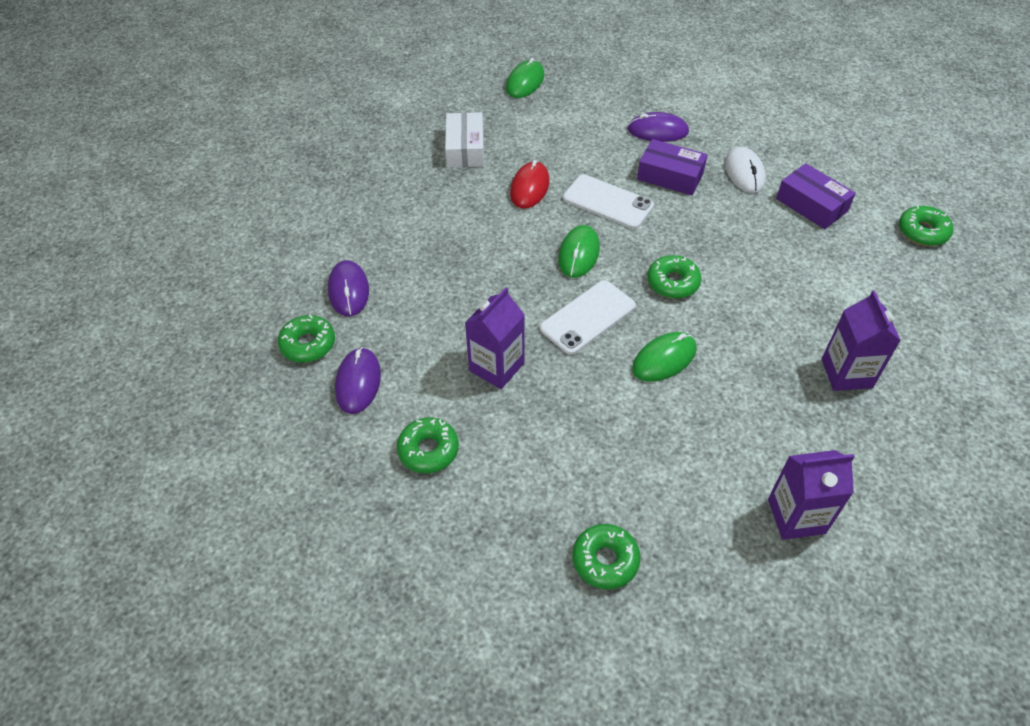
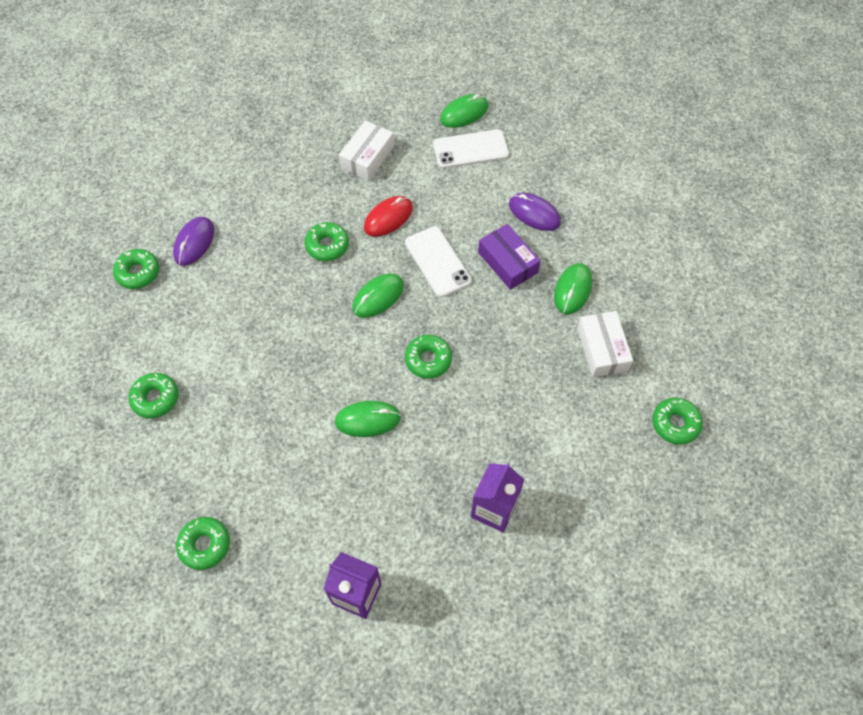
camera: 30 degrees right, 10 degrees up
(358, 382) = (148, 321): purple mouse -> none
(491, 234) = (327, 245): none -> green donut
(496, 367) = (246, 360): purple carton -> none
(588, 317) = (341, 355): white phone -> white phone (470, 149)
(744, 172) = (573, 290): white mouse -> green mouse
(811, 205) = (602, 349): purple box -> white box

